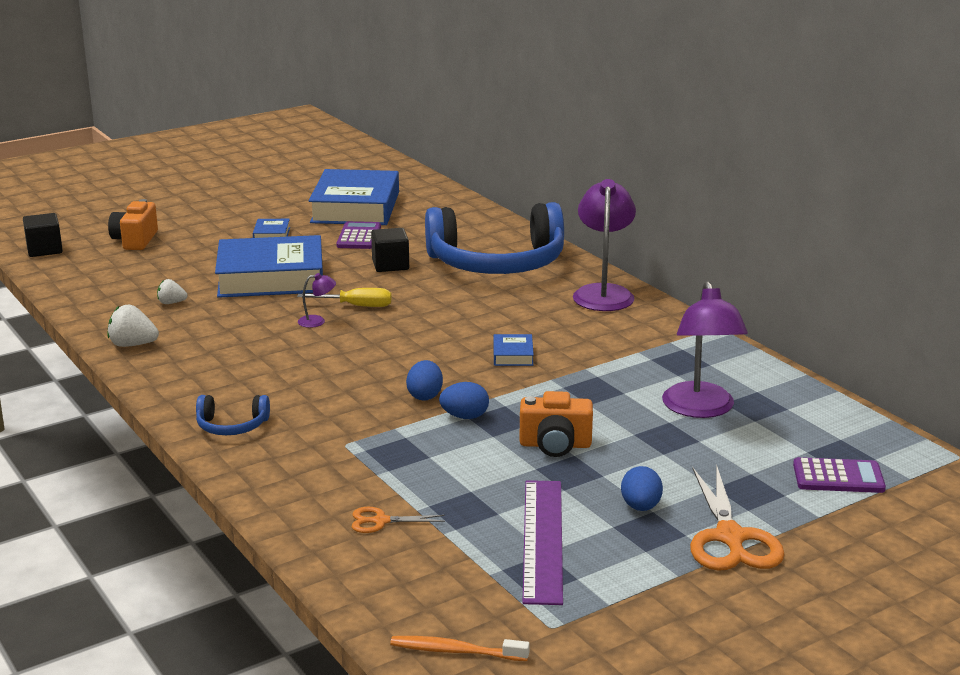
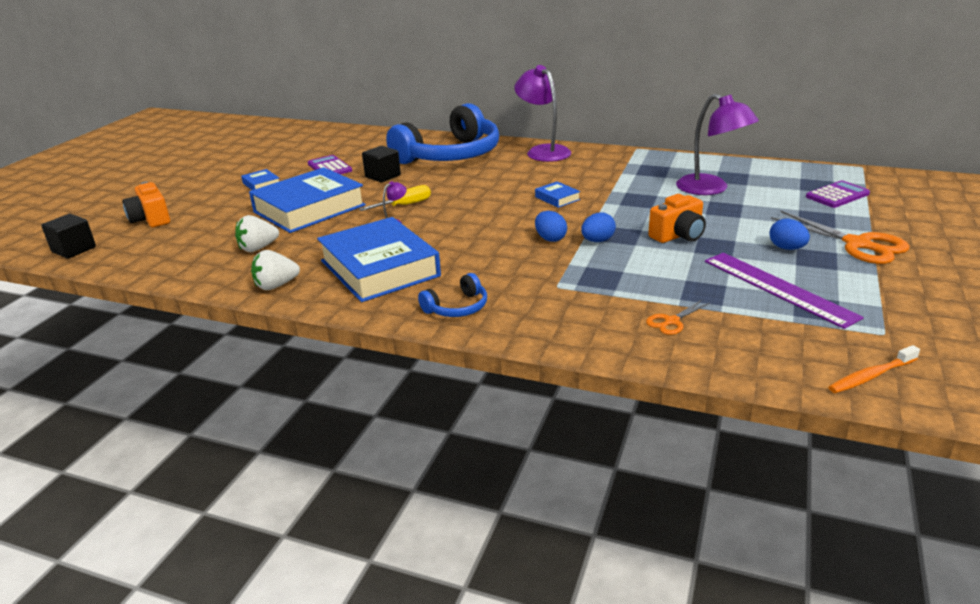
camera: 35 degrees left, 5 degrees up
(171, 303) = (258, 248): white strawberry -> white strawberry, size x1.59
(355, 207) = (295, 153): blue book -> blue book (380, 268)

